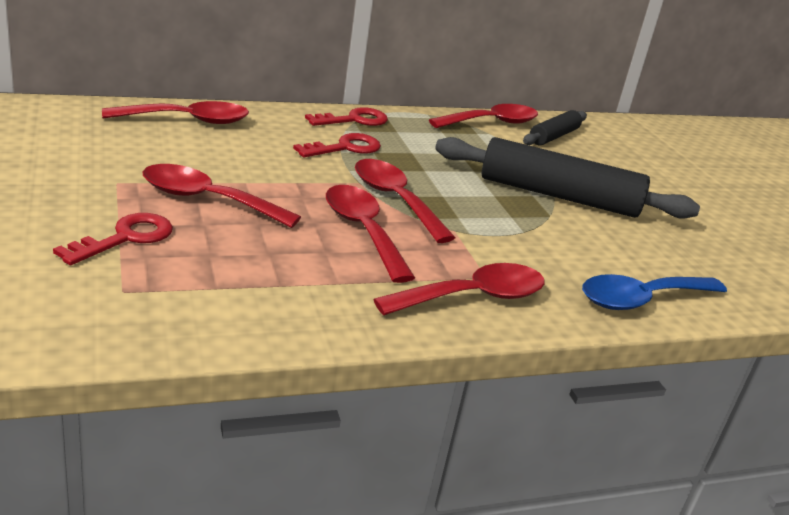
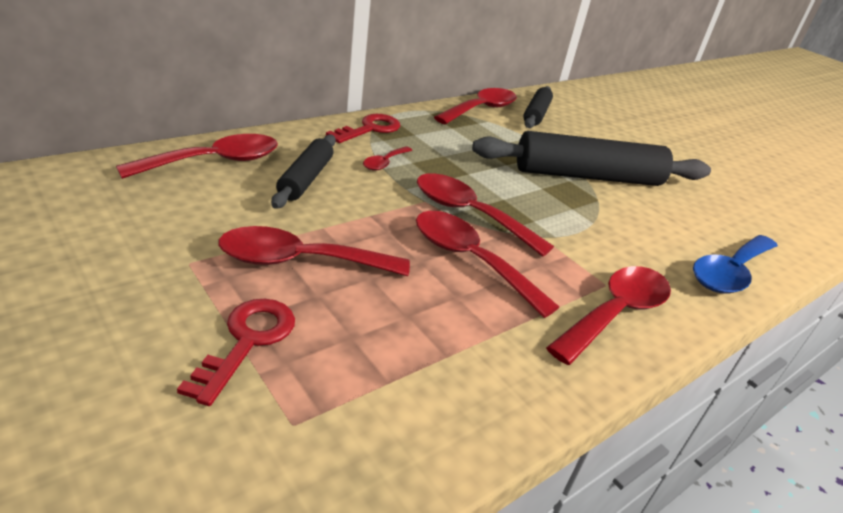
camera: 20 degrees left, 5 degrees up
(259, 146) = (305, 179): none -> black rolling pin
(345, 148) = (384, 163): red key -> red spoon

